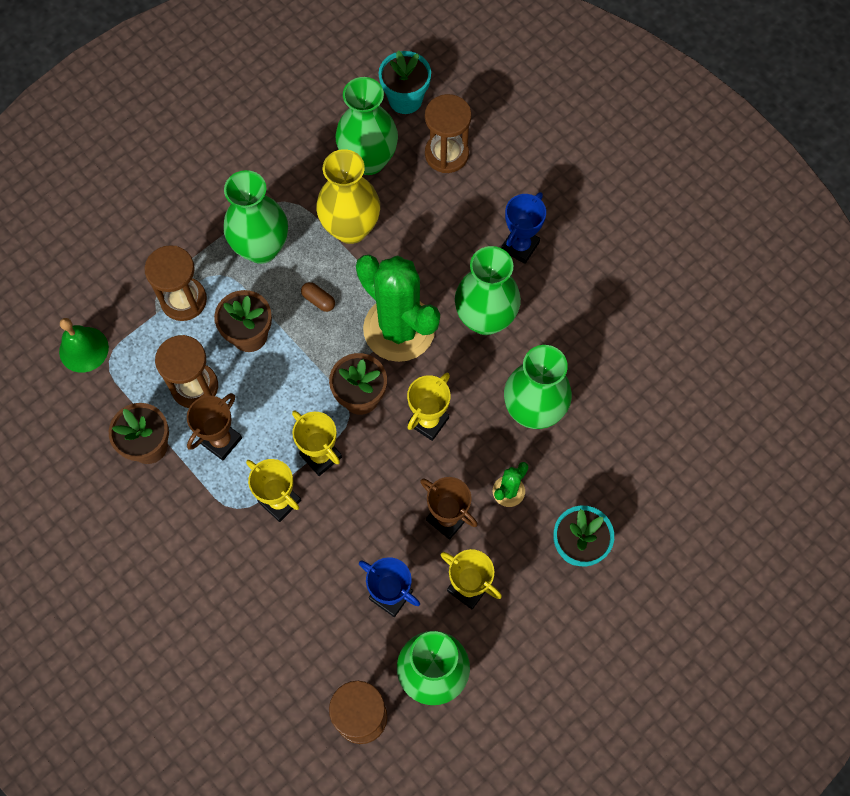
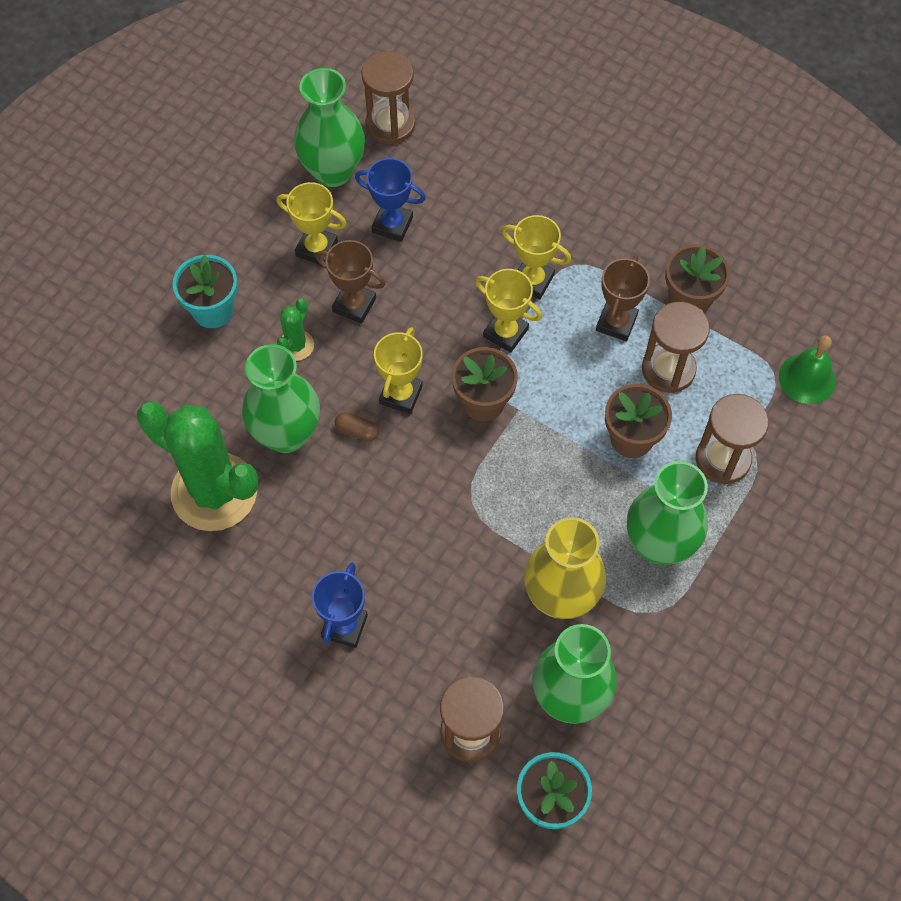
camera: 165 degrees right, 5 degrees down
(318, 300) = (568, 497): brown capsule -> brown capsule (357, 431)
(399, 329) = (463, 487): green cactus -> green cactus (214, 492)
(485, 319) = (366, 524): green vase -> none

